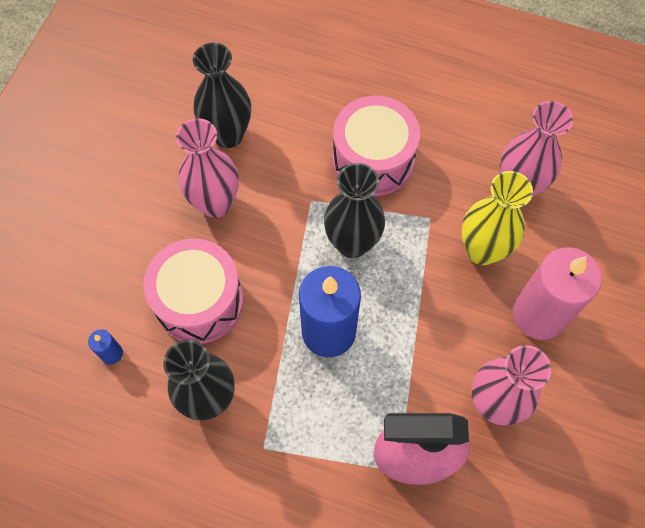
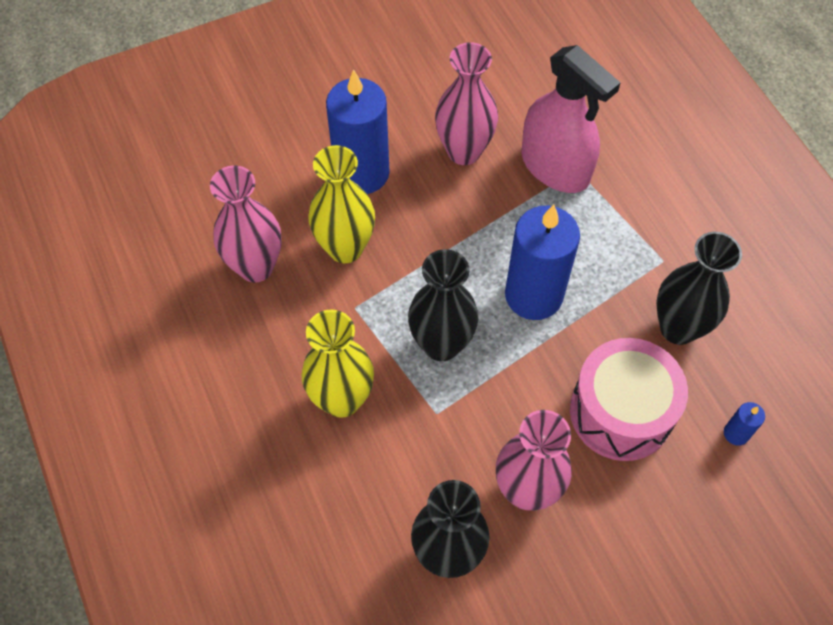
camera: 135 degrees left, 5 degrees down
(373, 159) = (342, 399): pink drum -> yellow vase
(539, 315) = (362, 173): pink candle -> blue candle

